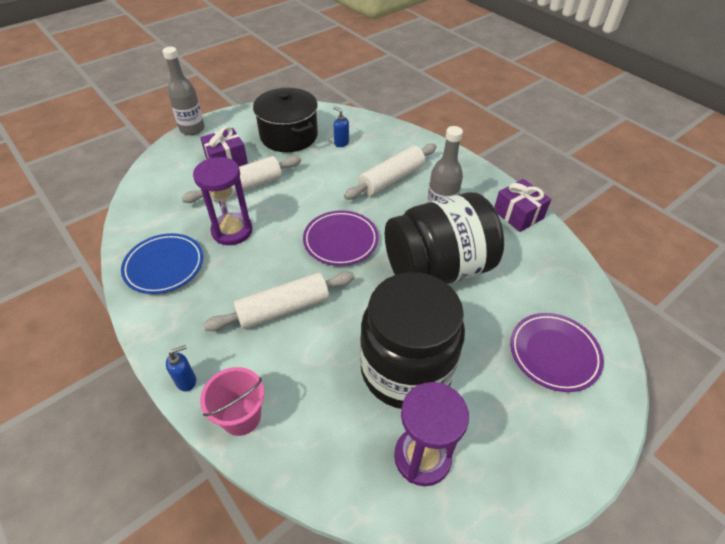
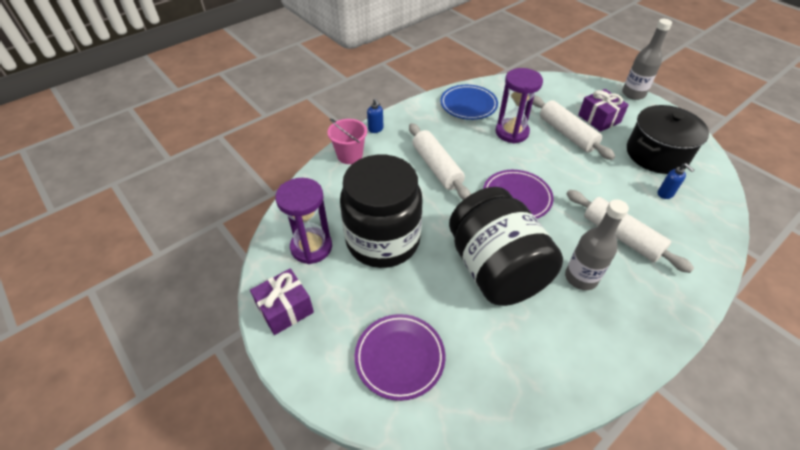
camera: 90 degrees right, 0 degrees up
(341, 143) = (665, 194): blue soap dispenser -> blue soap dispenser turned 105 degrees clockwise
(518, 214) = (603, 360): purple gift -> purple gift (285, 309)

